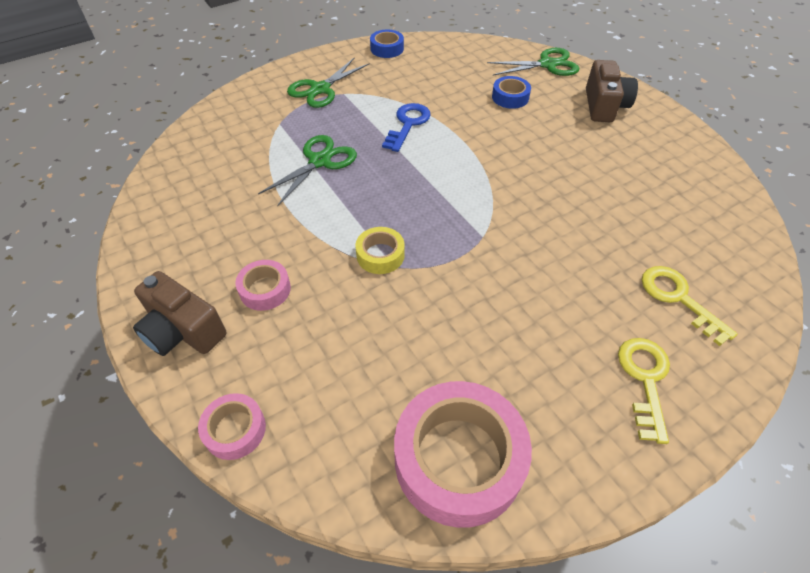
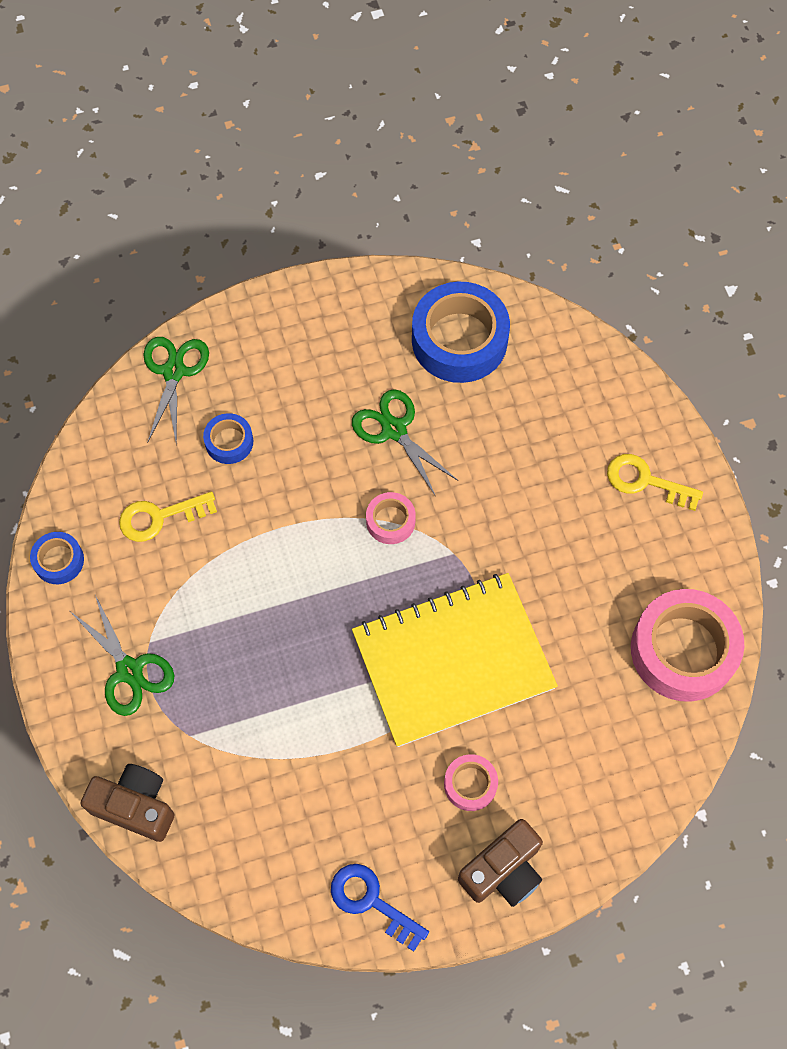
camera: 75 degrees left, 15 degrees up
(235, 430) = (621, 826): pink tape -> pink tape (390, 521)
(319, 161) = (283, 697): green scissors -> green scissors (394, 430)
(380, 255) = (453, 660): yellow tape -> yellow notebook
(408, 124) = (244, 578): blue key -> blue key (371, 902)
(604, 106) = (281, 345): brown camera -> brown camera (135, 806)
(678, 299) = (573, 413): yellow key -> yellow key (160, 517)
(689, 201) = (459, 340): none -> blue tape

